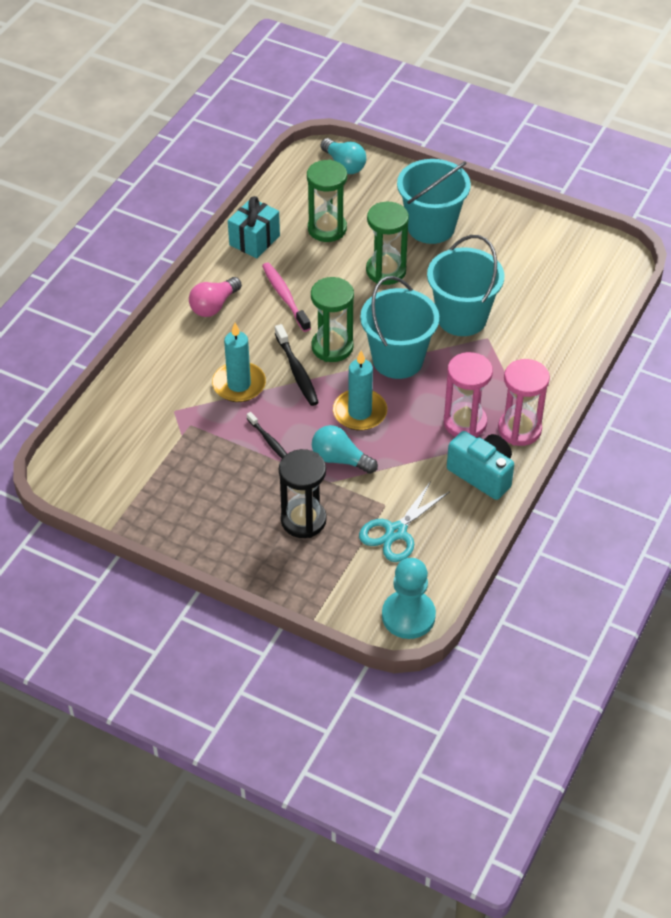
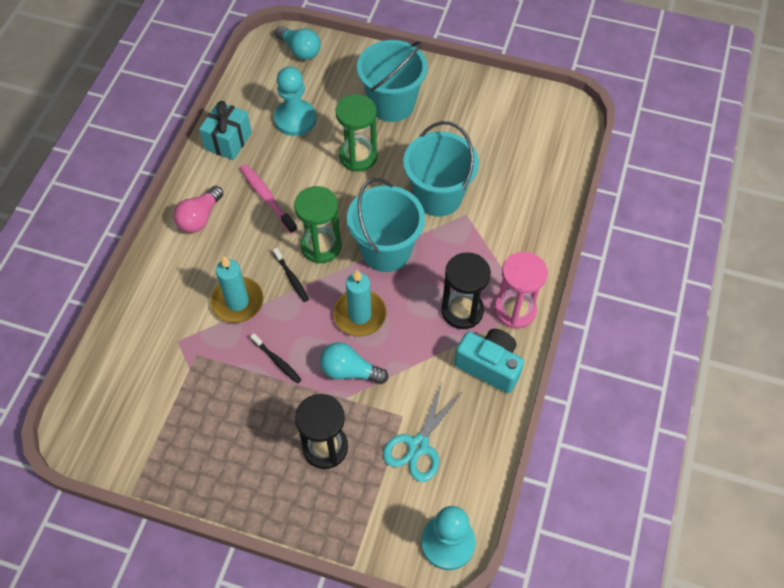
camera: 10 degrees left, 10 degrees up
(297, 371) = (291, 278): black toothbrush -> black toothbrush, size x0.65
(327, 229) = (295, 119): green hourglass -> turquoise pawn
(465, 423) = (462, 311): pink hourglass -> black hourglass

